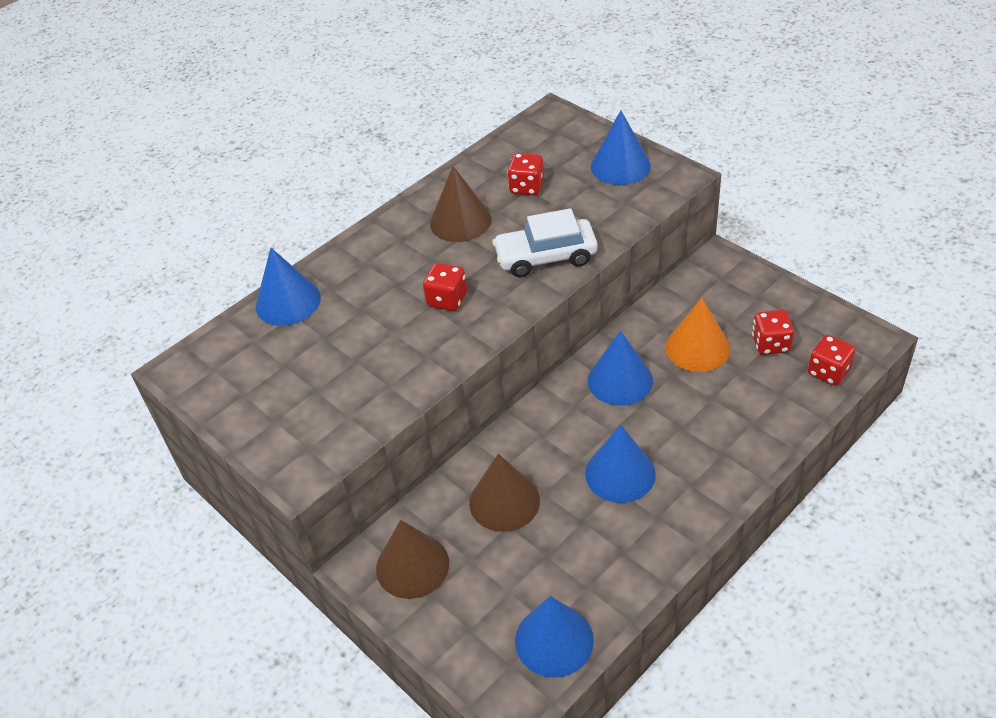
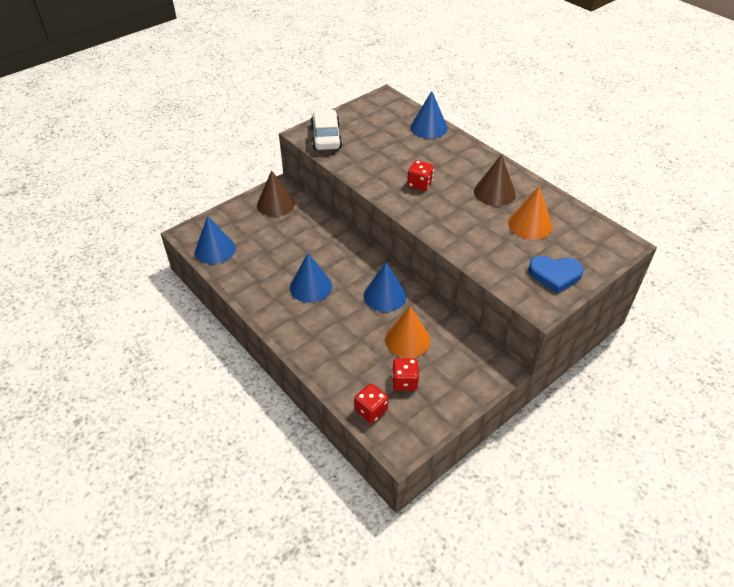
camera: 90 degrees right, 0 degrees up
(504, 501) = (305, 238): brown cone -> none
(527, 187) = (530, 224): red dice -> orange cone
(546, 257) = (453, 227): white car -> white car (326, 137)
(620, 166) = (555, 275): blue cone -> blue heart

